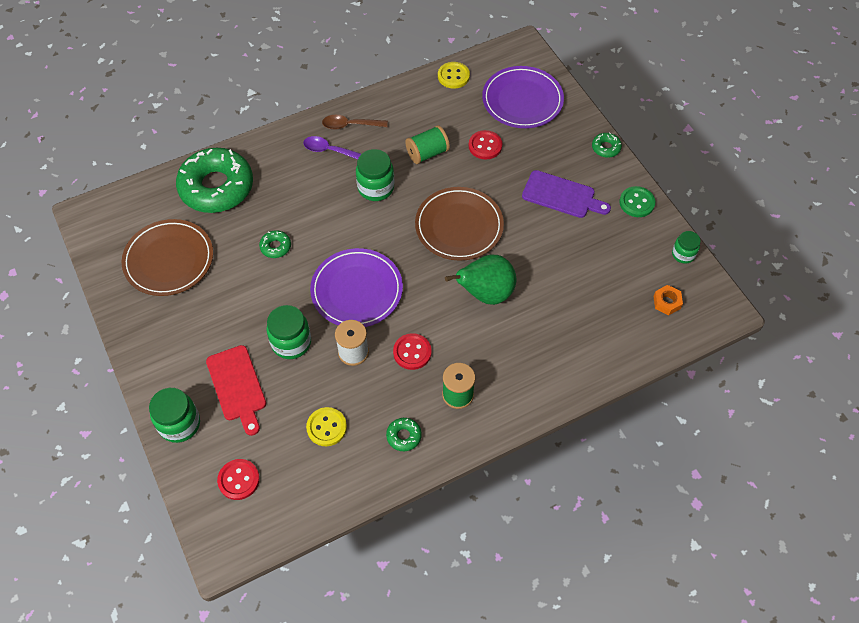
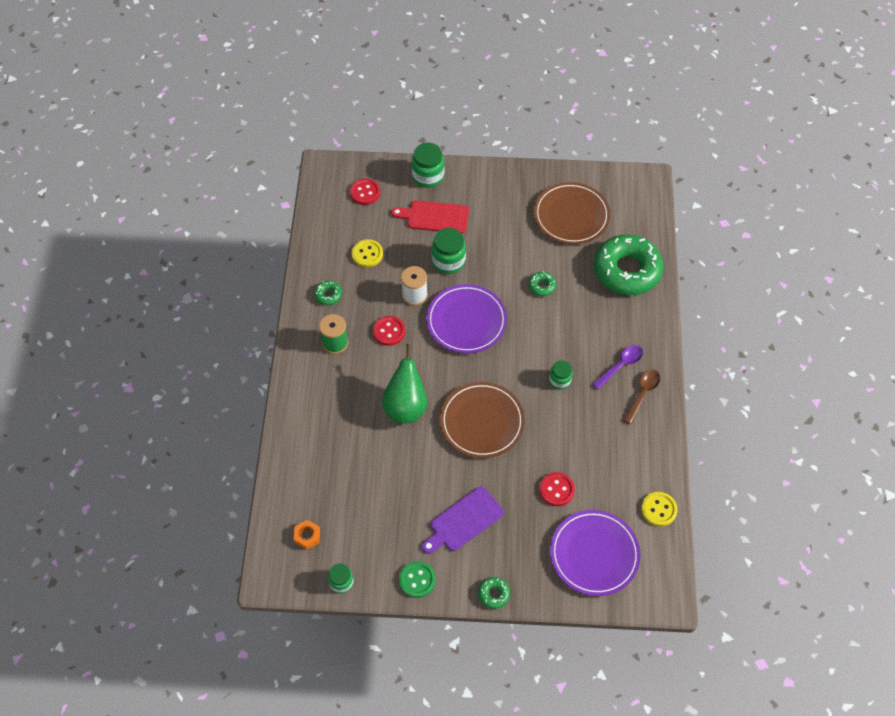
camera: 120 degrees right, 0 degrees up
(376, 188) = (559, 380): green jar -> green jar, size x0.62
(427, 153) = (575, 438): green spool -> none

